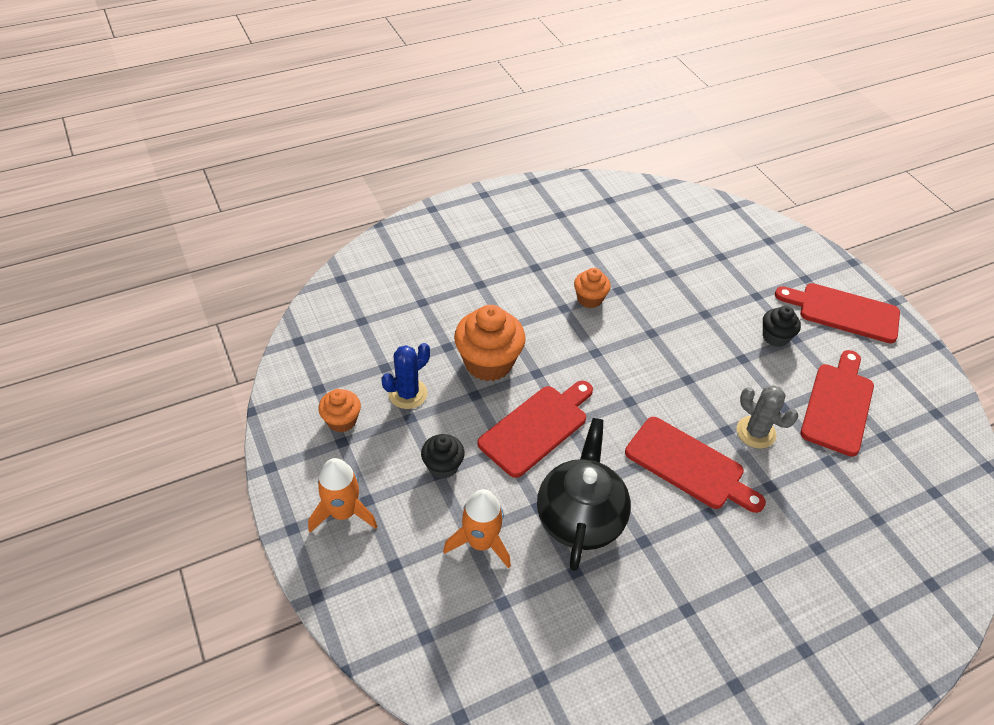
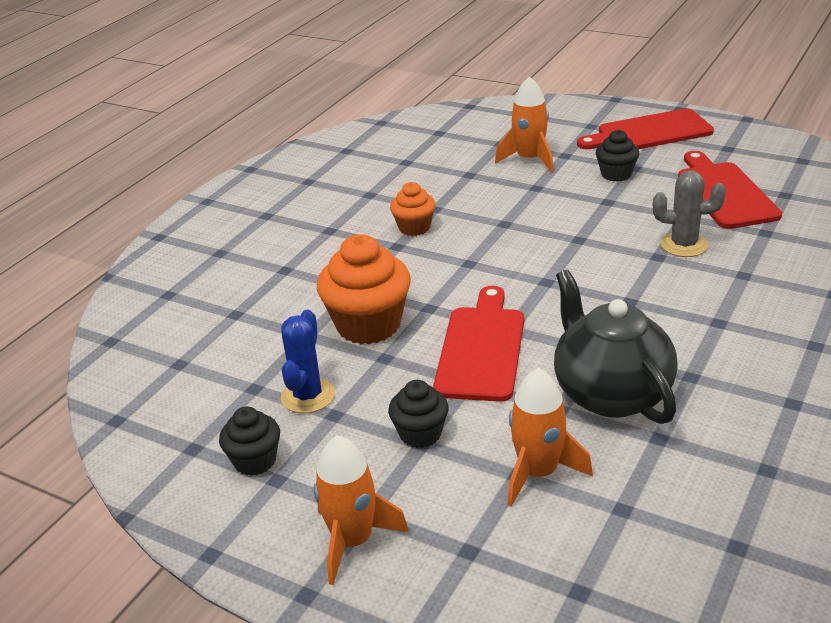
camera: 30 degrees left, 15 degrees down
(342, 420) = (255, 461): orange cupcake -> black cupcake
(689, 465) = (658, 298): red cutting board -> none
(726, 285) = (529, 159): none -> orange rocket

